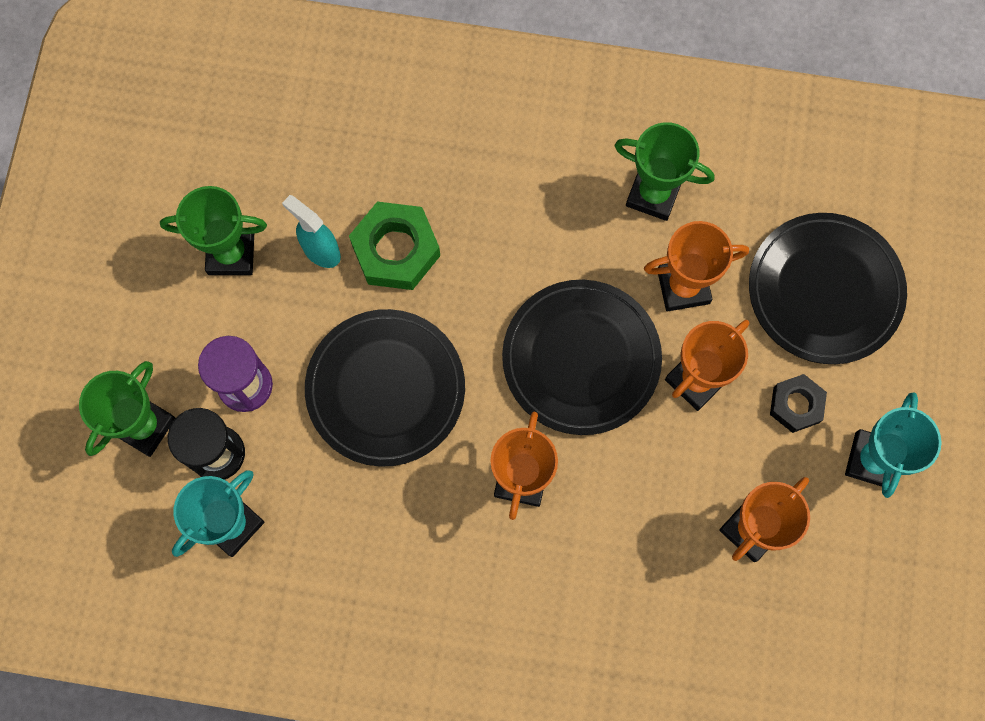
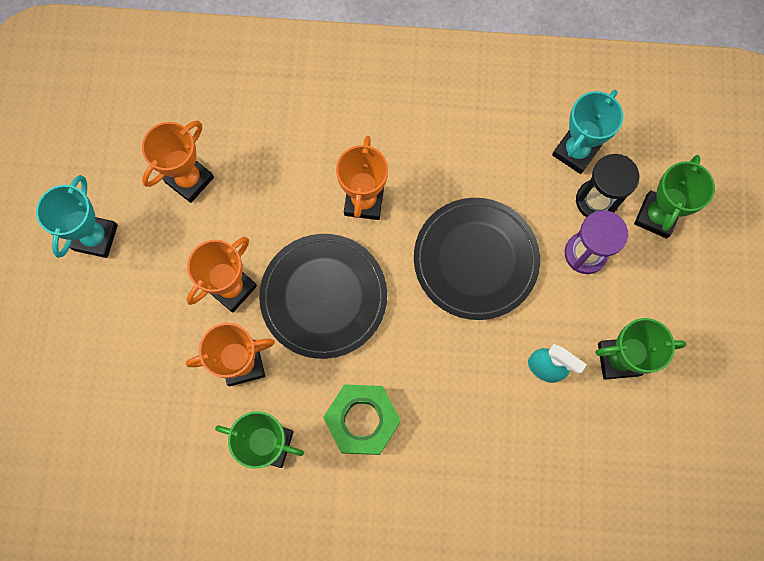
camera: 175 degrees right, 0 degrees up
(396, 250) = (483, 374): green nut -> green nut (362, 420)
(796, 405) = (153, 274): black nut -> none
(825, 290) = (126, 370): black plate -> none

